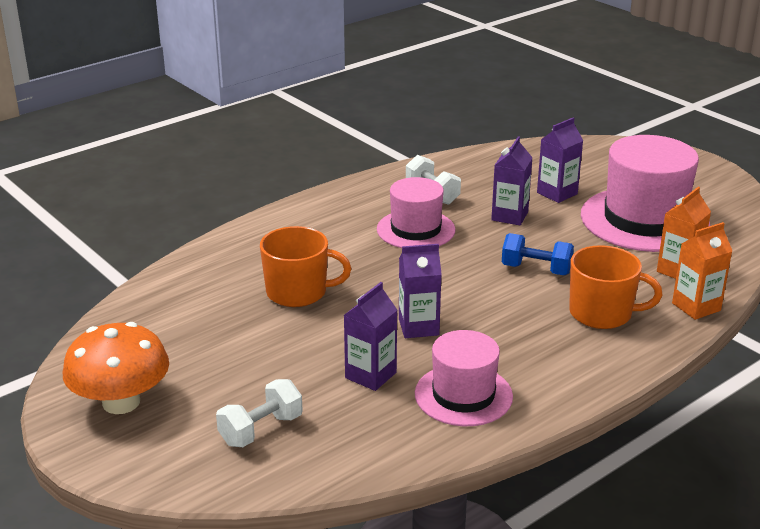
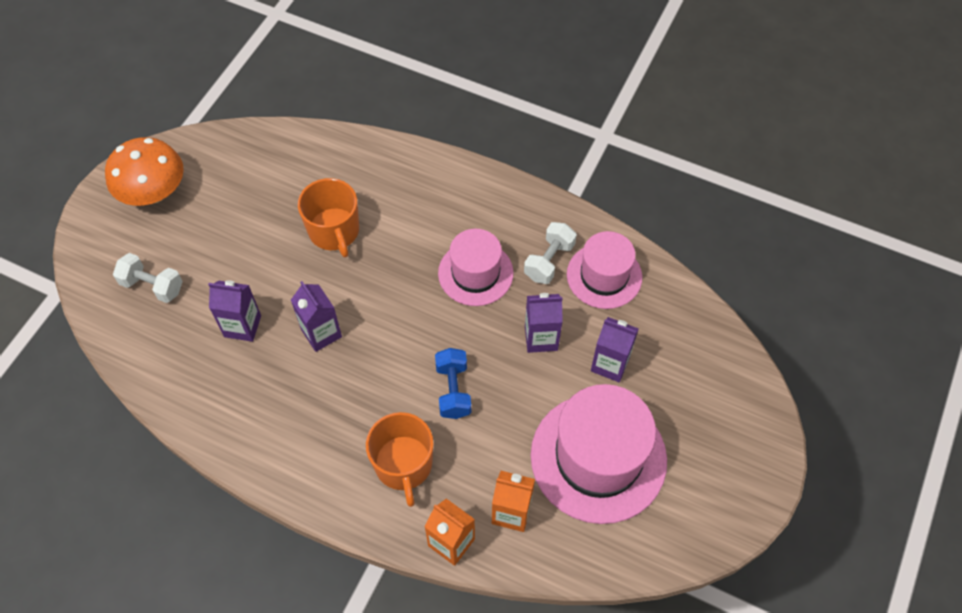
camera: 65 degrees right, 30 degrees up
(463, 395) = (241, 397): pink hat -> pink hat (604, 276)

